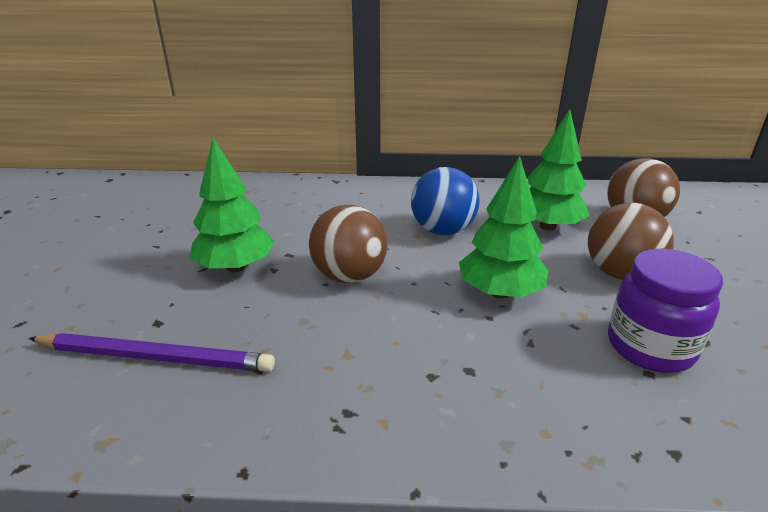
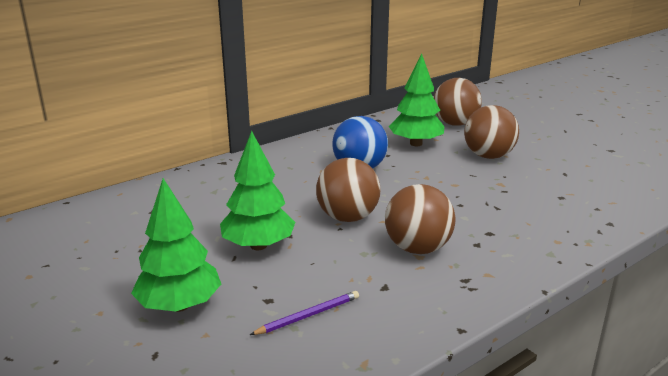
camera: 40 degrees left, 5 degrees down
(155, 357) = (308, 315): purple pencil -> purple pencil, size x0.56
(359, 344) = (417, 248): none -> brown ball
(500, 292) = (446, 190): green tree -> green tree (179, 305)
(650, 347) = (547, 186): purple jar -> none

